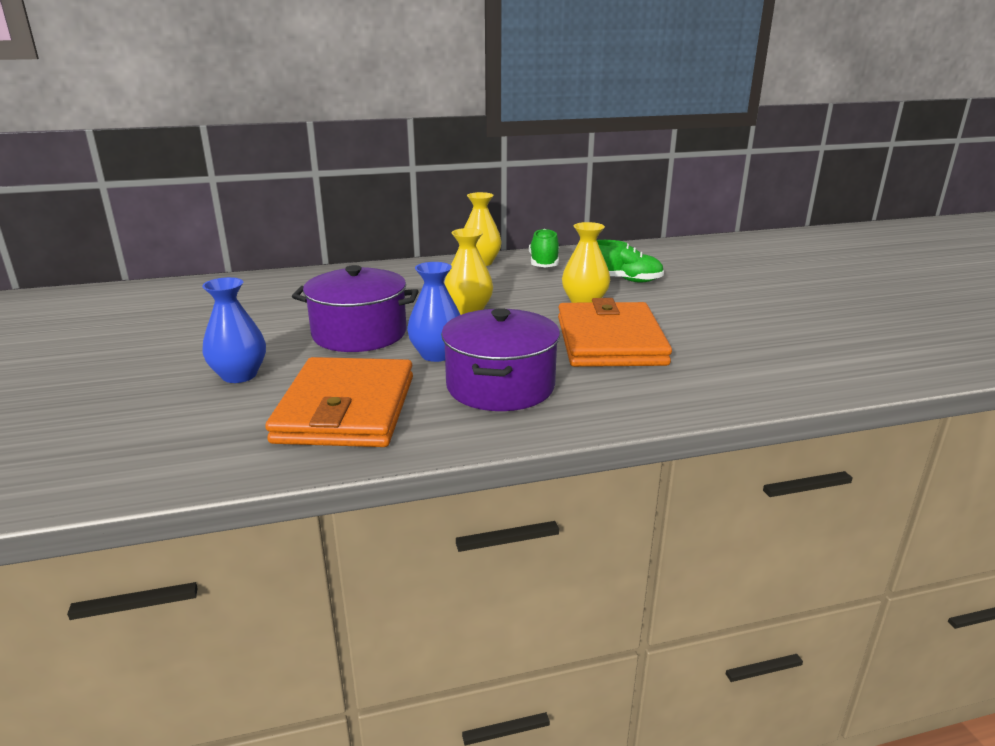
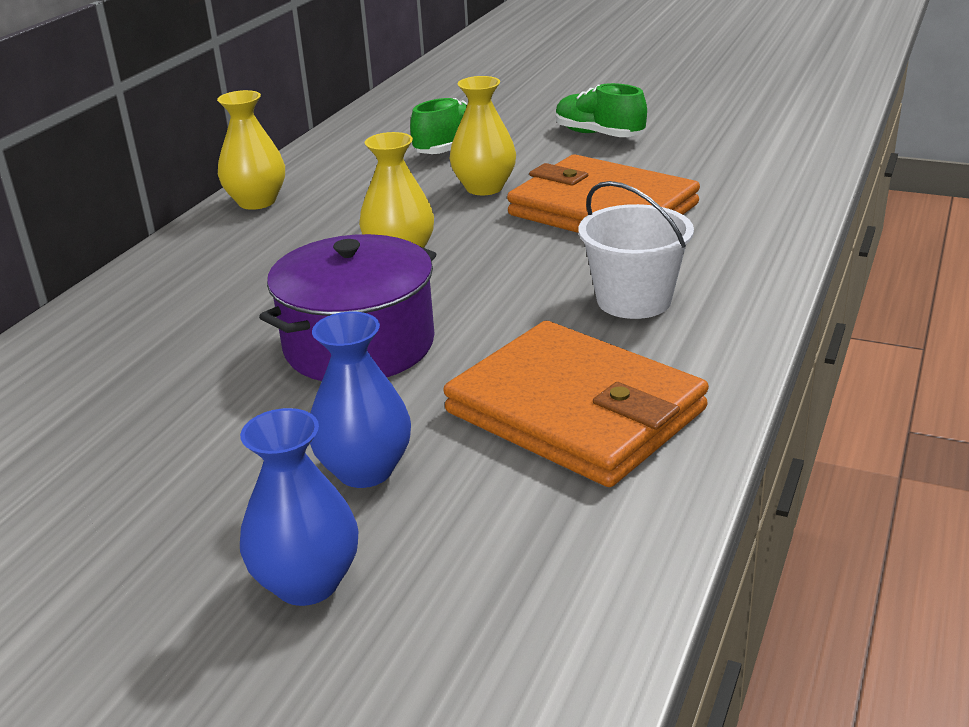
camera: 50 degrees left, 5 degrees up
(437, 354) = (501, 312): blue vase -> blue vase (307, 583)
(500, 386) = (634, 300): purple pot -> white bucket
(544, 263) = (331, 169): green shoe -> green shoe (598, 135)

